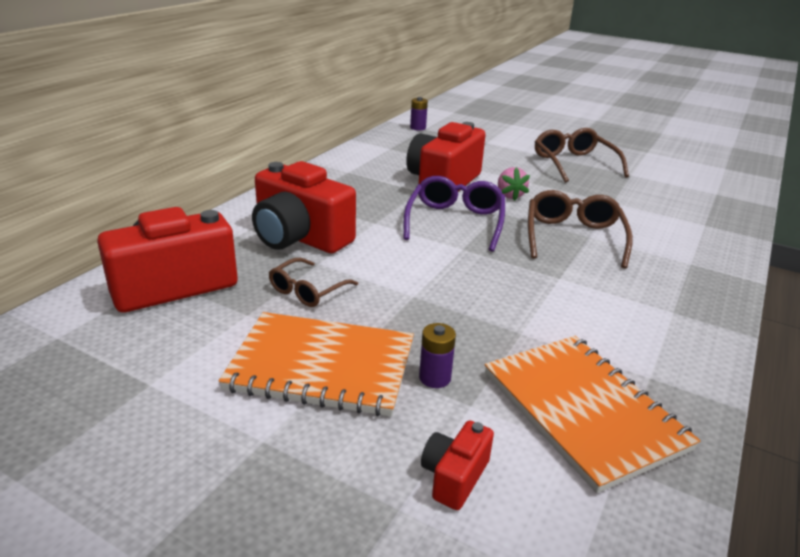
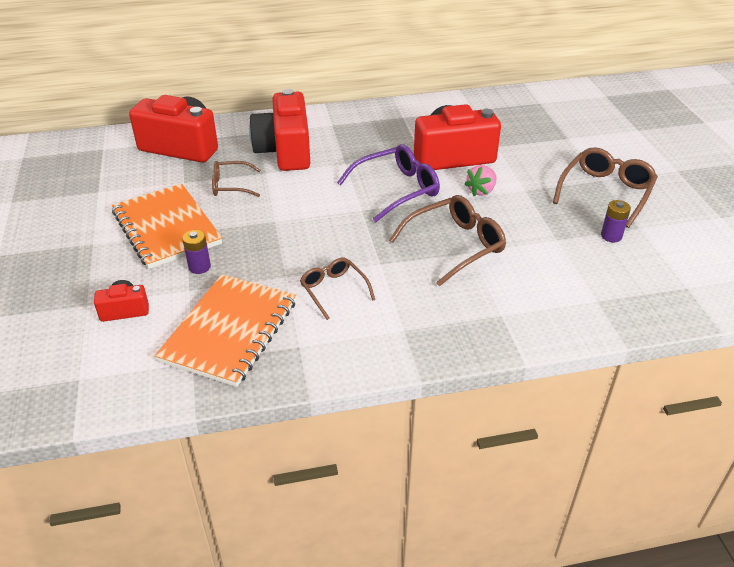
camera: 50 degrees right, 10 degrees up
(418, 128) = (535, 100): purple battery -> purple battery (611, 236)
(576, 318) = (334, 290): none -> brown glasses

